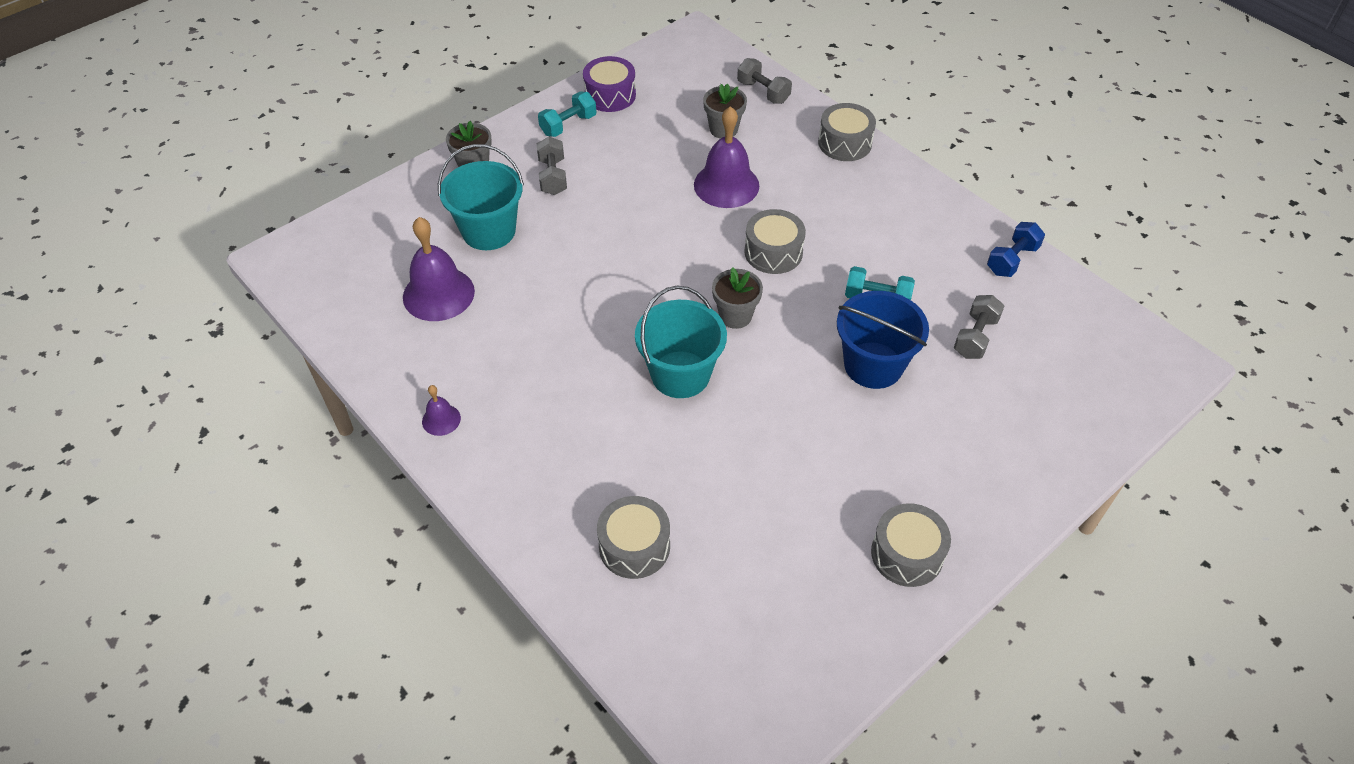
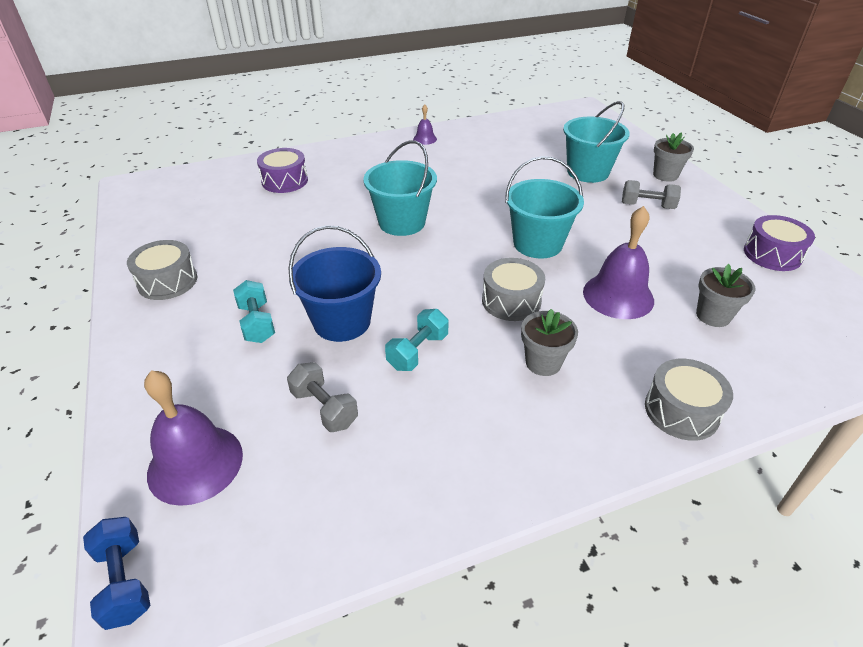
camera: 110 degrees right, 10 degrees down
(438, 294) = (530, 149): purple bell -> purple bell (195, 463)
(568, 125) = (721, 224): turquoise dumbbell -> turquoise dumbbell (257, 323)
(634, 546) = (285, 181): grey drum -> purple drum
(668, 250) = (537, 244): none -> turquoise bucket
(735, 316) = (444, 260): grey flower pot -> grey flower pot (543, 363)
(763, 92) = (790, 366): grey dumbbell -> none
(1012, 260) = (414, 500): blue dumbbell -> blue dumbbell (125, 581)

